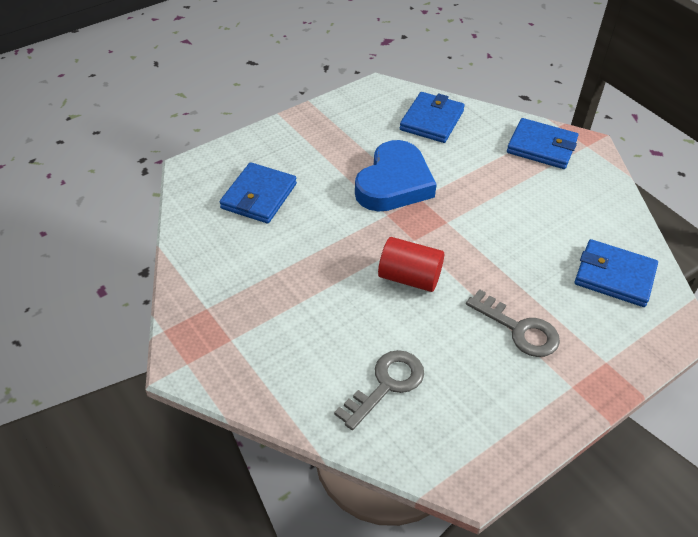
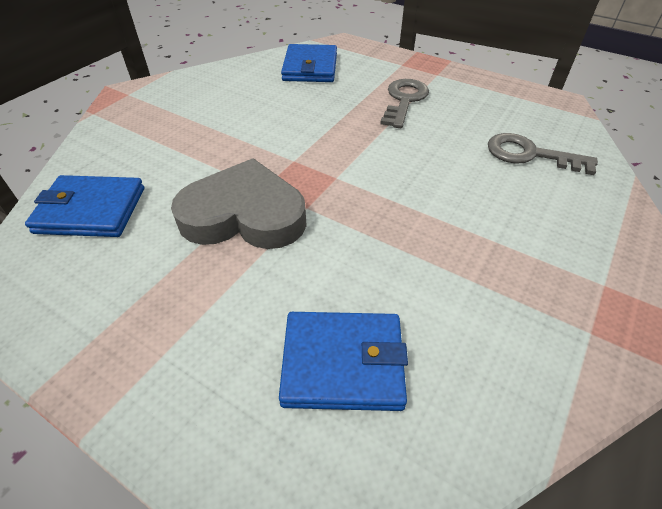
camera: 110 degrees left, 0 degrees up
(394, 183) = (244, 215): blue heart -> grey heart
(409, 278) = (394, 168): red cylinder -> none
(541, 147) = (136, 119): blue wallet -> none

